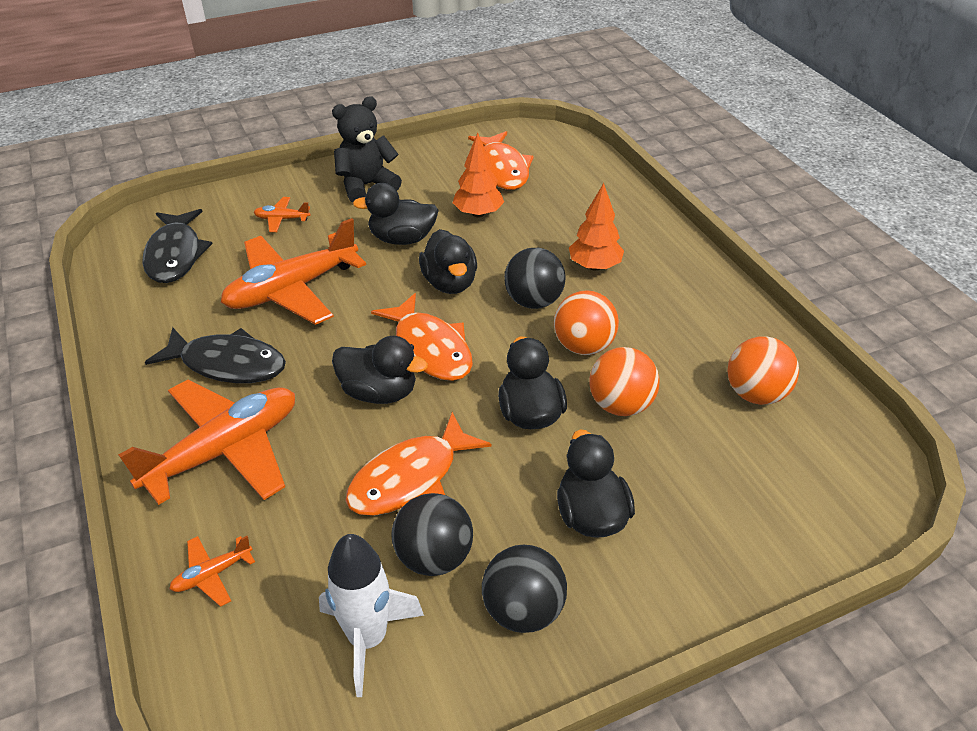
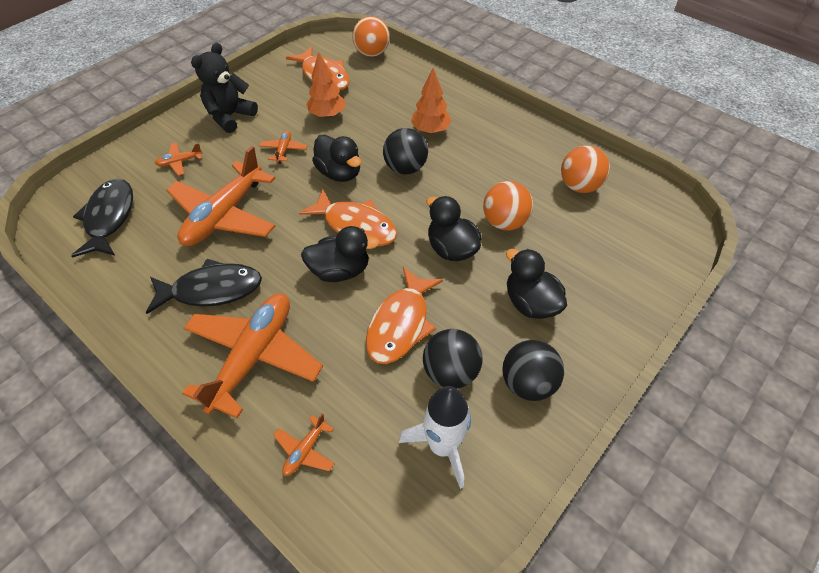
camera: 25 degrees left, 10 degrees up
(175, 255) = (109, 218): black fish -> black fish turned 150 degrees counterclockwise
(402, 239) = (284, 150): black duck -> orange plane
(583, 346) = (457, 189): orange ball -> orange ball (372, 53)

